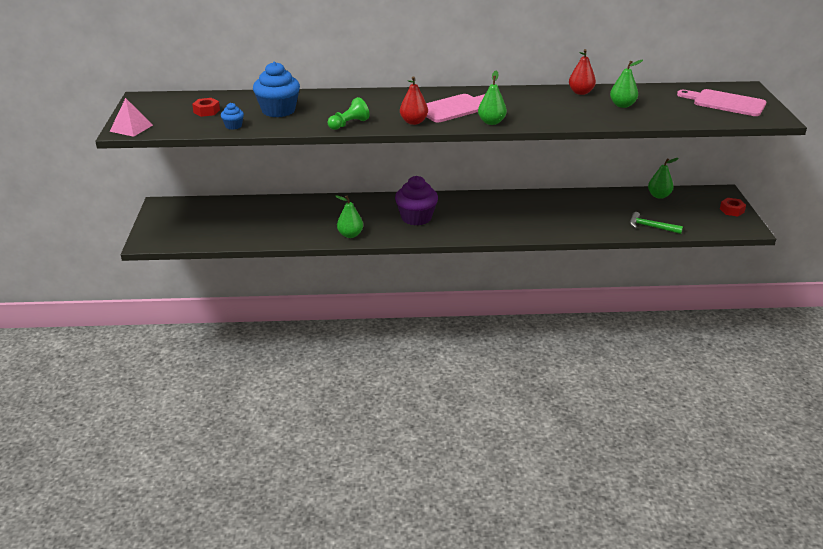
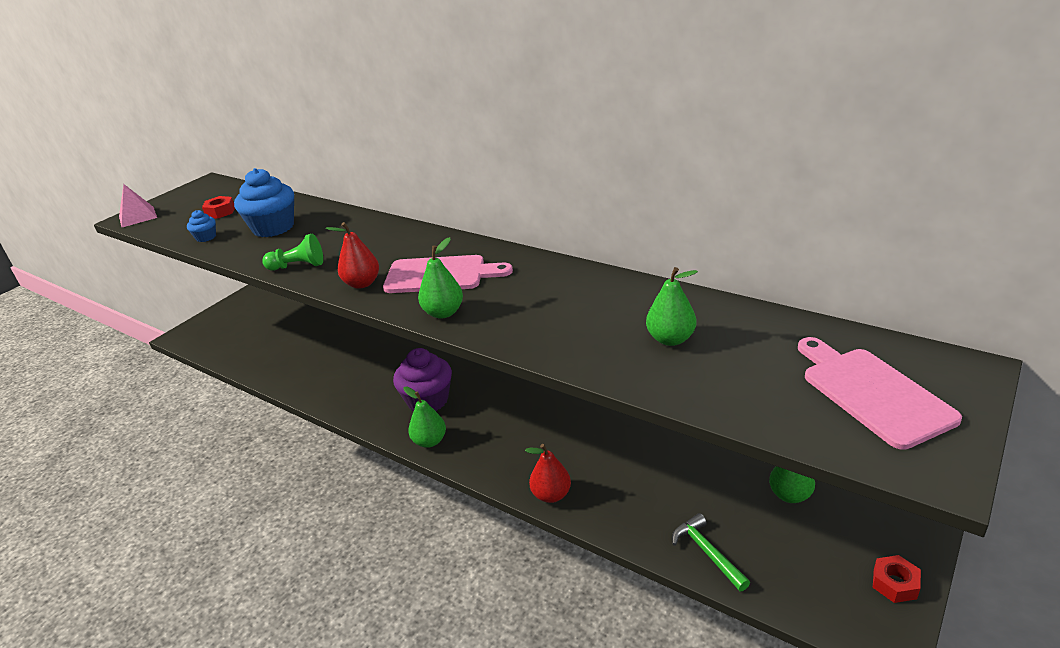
camera: 40 degrees right, 0 degrees up
(350, 235) = (337, 398): green pear -> green pear (429, 441)
(581, 92) = (643, 295): red pear -> red pear (551, 495)

